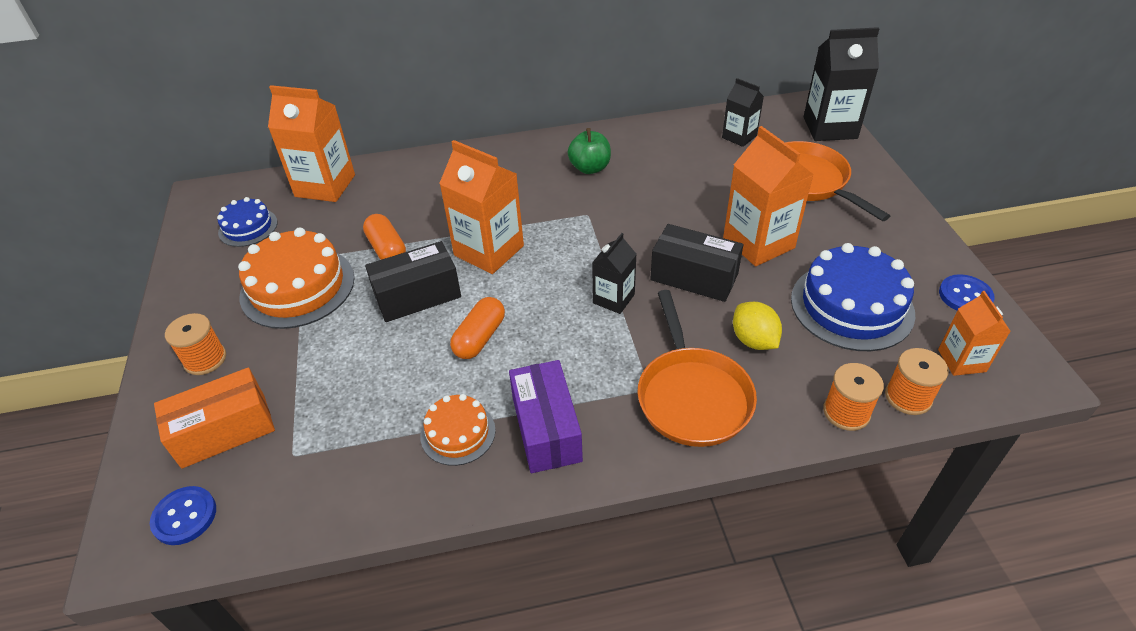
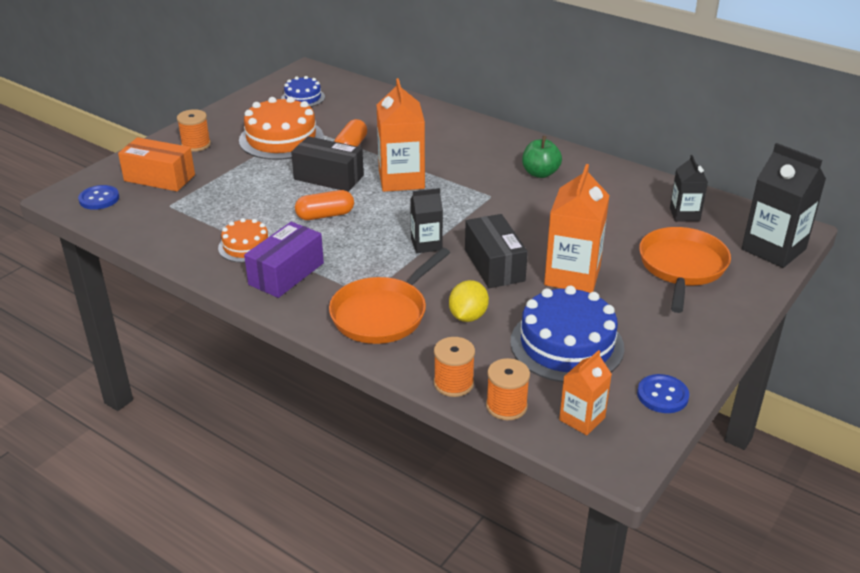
camera: 45 degrees right, 10 degrees down
(325, 186) = (372, 98): orange carton -> none

